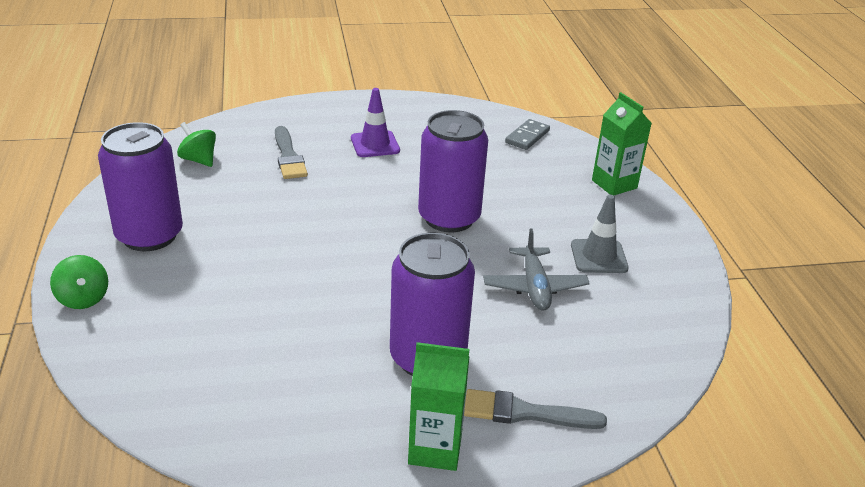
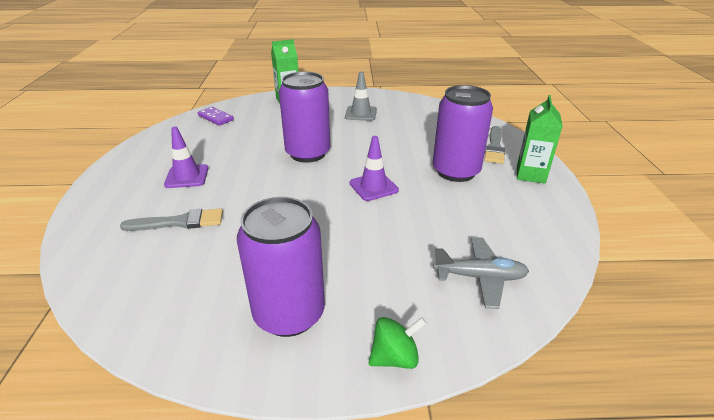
camera: 80 degrees left, 0 degrees up
(199, 160) = (148, 284): green spinning top -> none
(371, 277) = (373, 187): none -> purple traffic cone
(527, 137) = (215, 118): grey domino -> purple domino
(534, 287) = (388, 134): grey plane -> grey plane (480, 277)

